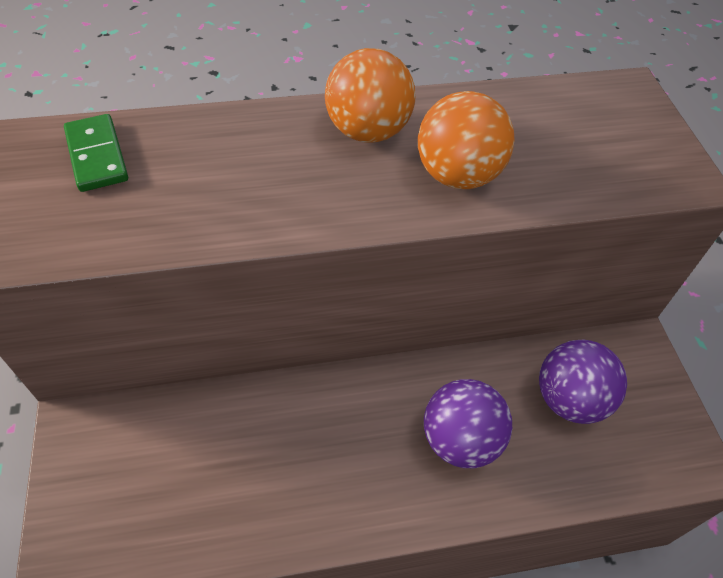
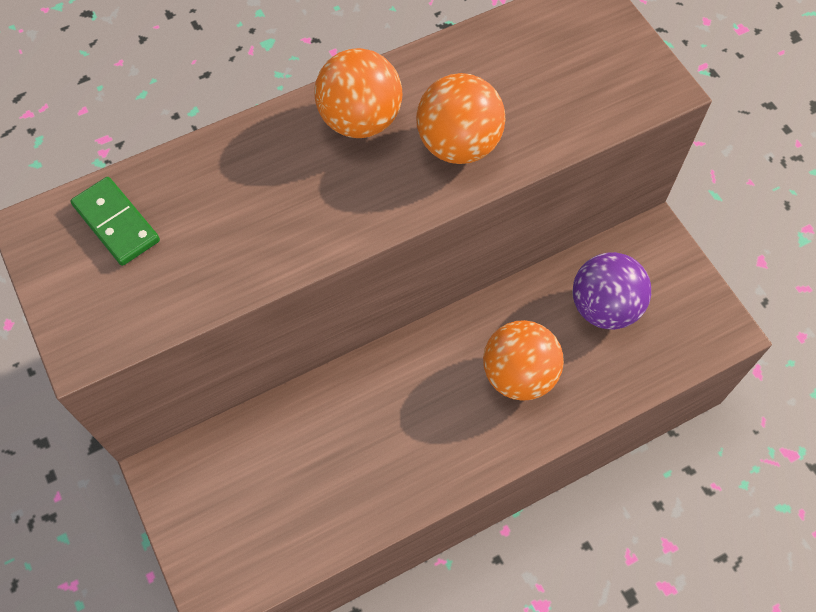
camera: 15 degrees left, 10 degrees up
(460, 440) = (518, 375): purple ball -> orange ball

